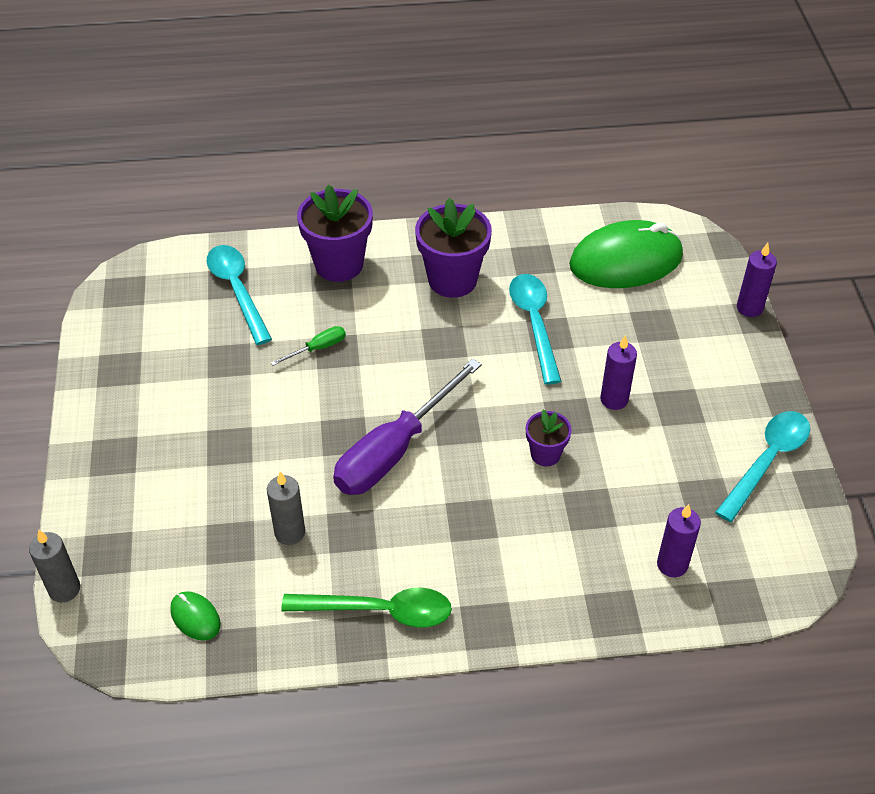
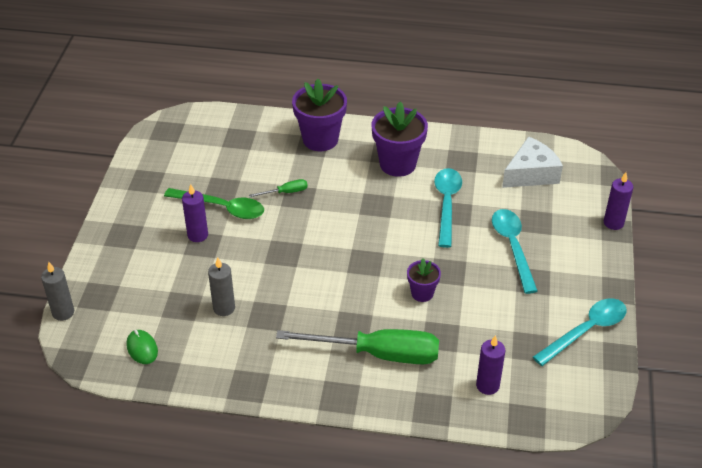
camera: 15 degrees right, 5 degrees down
(237, 290) = (243, 144): turquoise spoon -> turquoise spoon (512, 247)
(379, 611) = (267, 371): green spoon -> green spoon (222, 208)
(394, 450) = (315, 269): purple screwdriver -> none
(517, 552) = (378, 354): none -> green screwdriver
(614, 399) = (486, 266): purple candle -> purple candle (197, 235)
(626, 261) = (531, 173): green mouse -> white cheese

